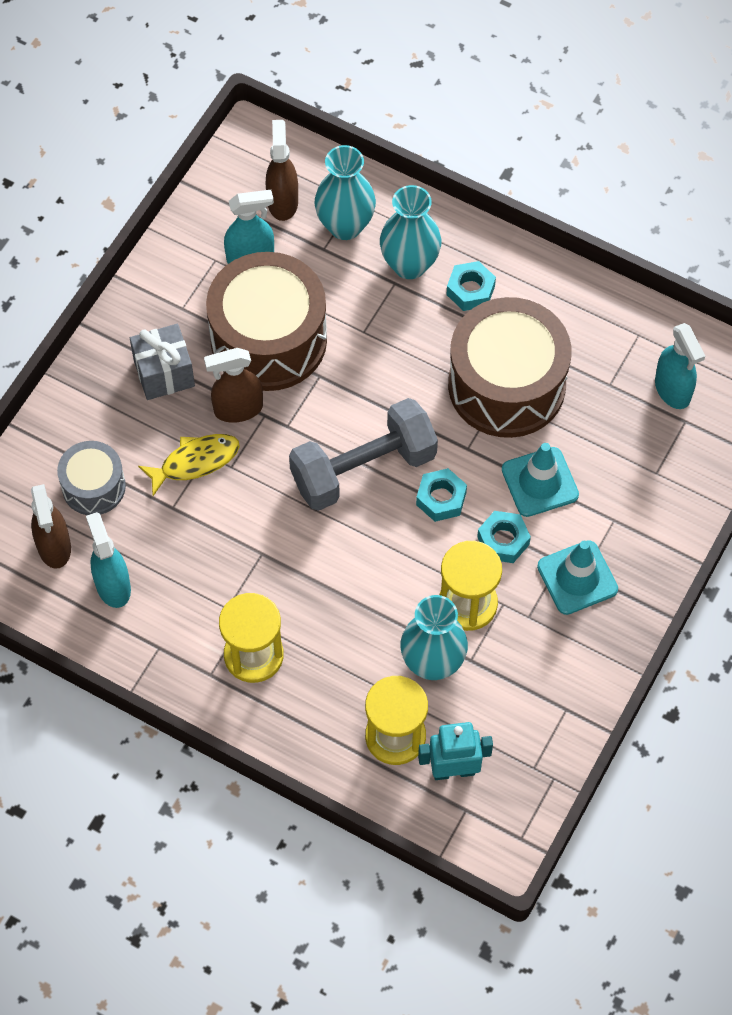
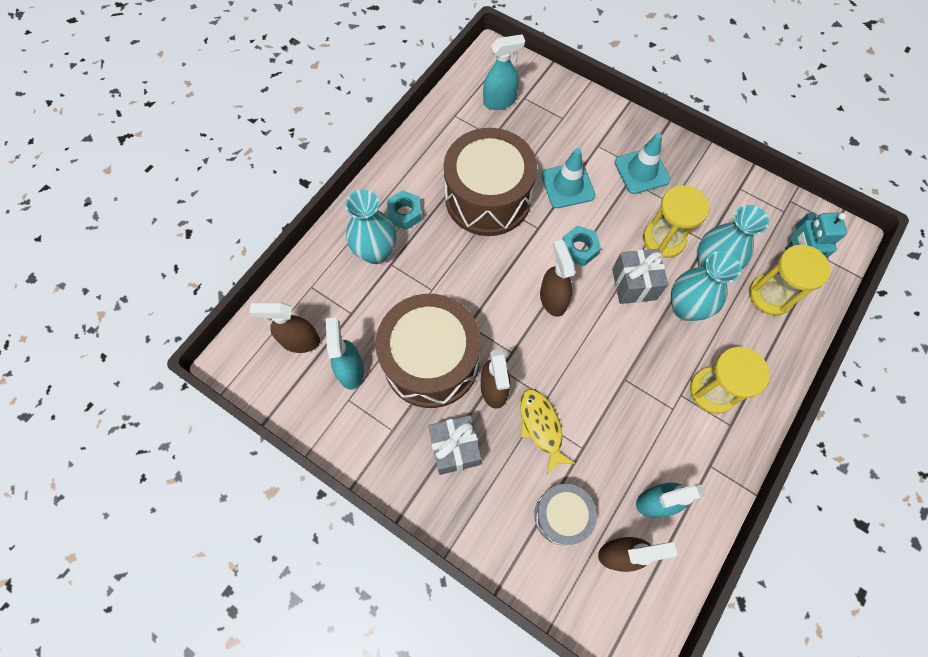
camera: 85 degrees left, 5 degrees up
(345, 226) = (332, 295): turquoise vase -> turquoise vase (685, 308)
(363, 469) = (552, 299): grey dumbbell -> brown spray bottle
(395, 565) = (634, 284): none -> grey gift
(503, 540) = (613, 212): turquoise nut -> none

